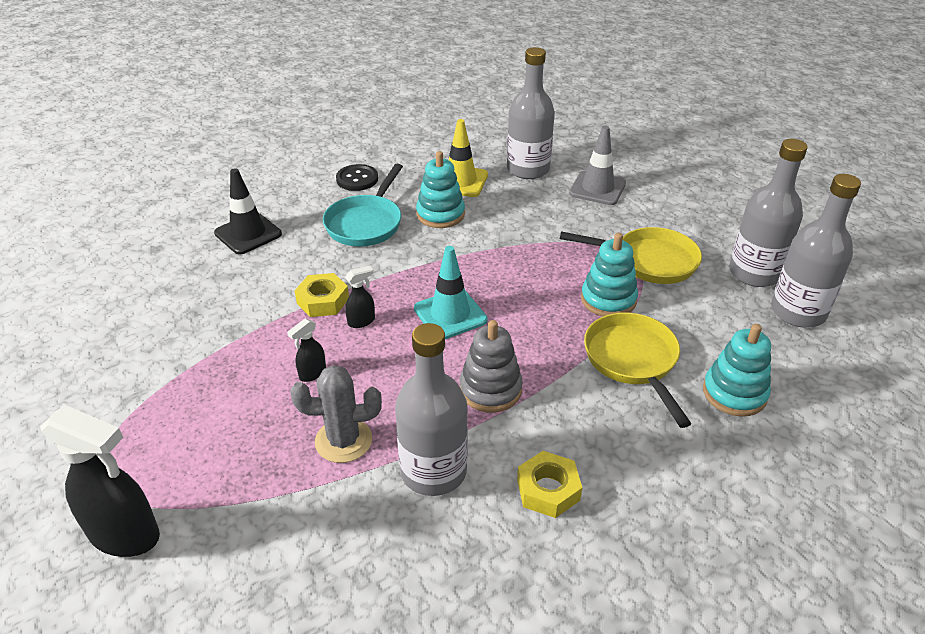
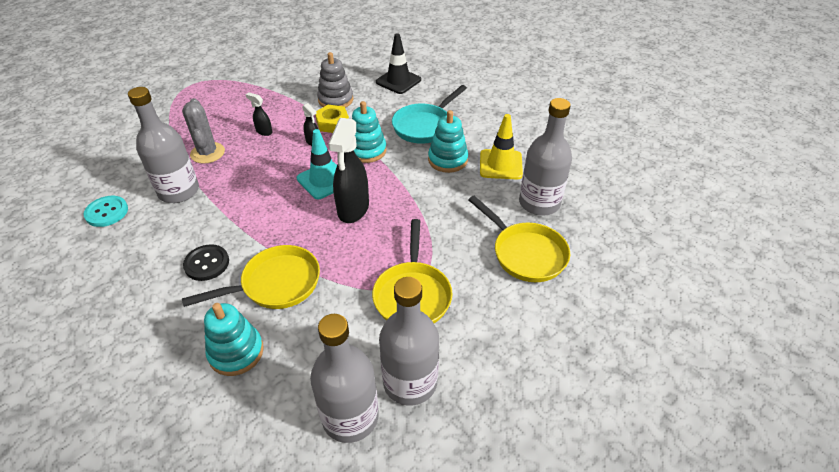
camera: 80 degrees right, 5 degrees up
(125, 535) = (156, 99): black spray bottle -> black spray bottle (353, 209)
(357, 179) = (482, 112): black button -> black button (207, 263)
(366, 223) = (424, 126): turquoise pan -> turquoise pan turned 60 degrees counterclockwise
(465, 567) = (107, 212): none -> turquoise button
(490, 389) = (247, 208): grey stacking toy -> grey stacking toy (335, 100)
(548, 490) = (155, 243): yellow nut -> none
(597, 188) = (525, 253): grey traffic cone -> yellow pan
(608, 300) = (351, 267): turquoise stacking toy -> turquoise stacking toy (367, 150)

